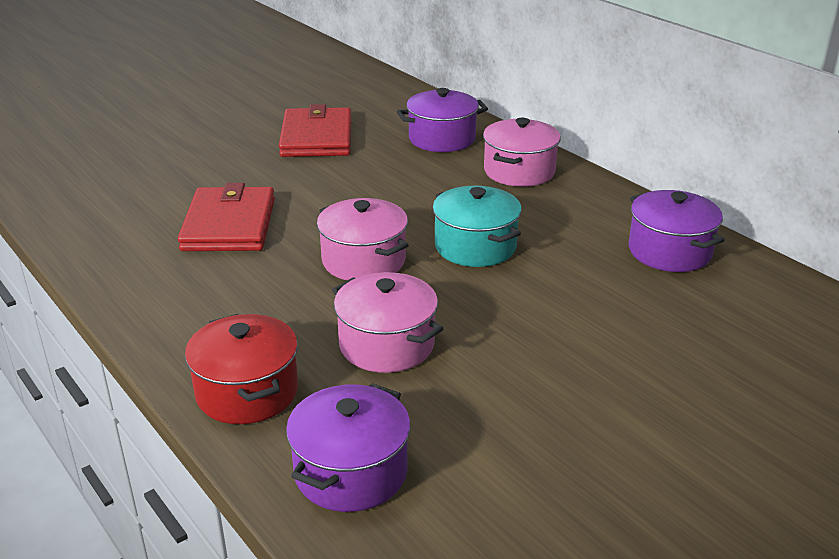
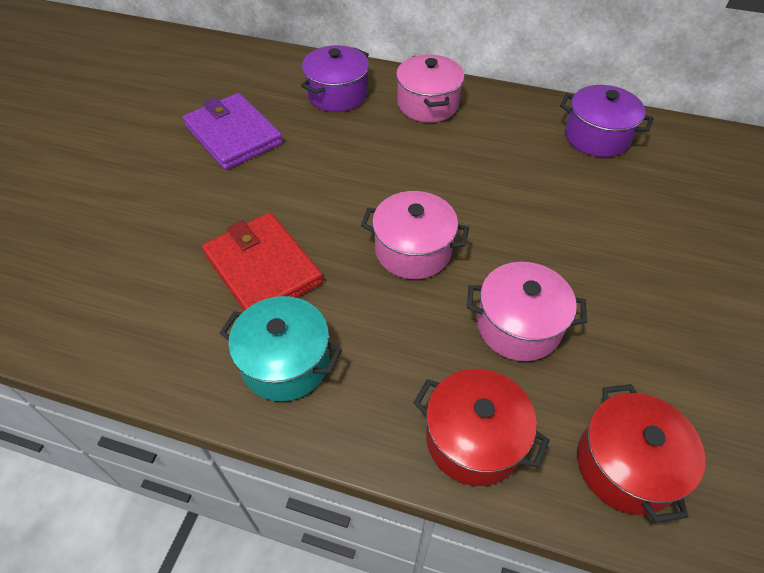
camera: 35 degrees left, 20 degrees up
(317, 137) = (233, 135): red wallet -> purple wallet
(351, 472) = (625, 465): purple pot -> red pot
(475, 246) = (475, 194): turquoise pot -> turquoise pot (285, 362)

